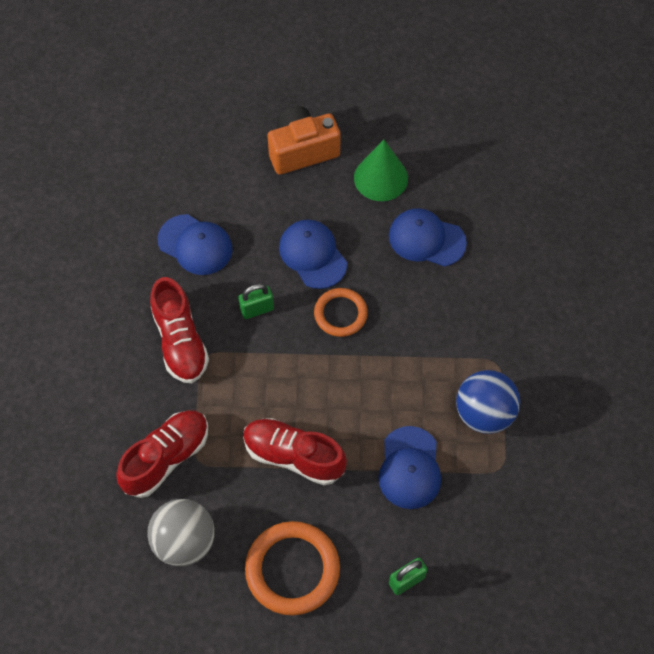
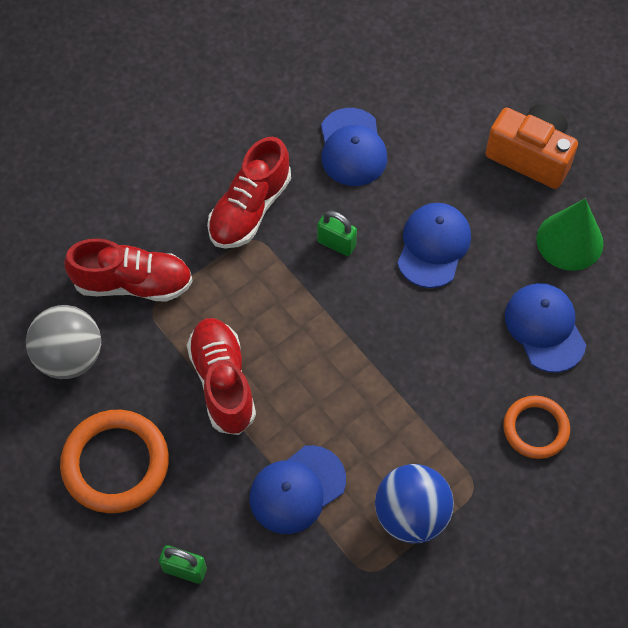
camera: 50 degrees right, 0 degrees up
(340, 314) = (396, 314): orange ring -> orange ring (535, 429)

